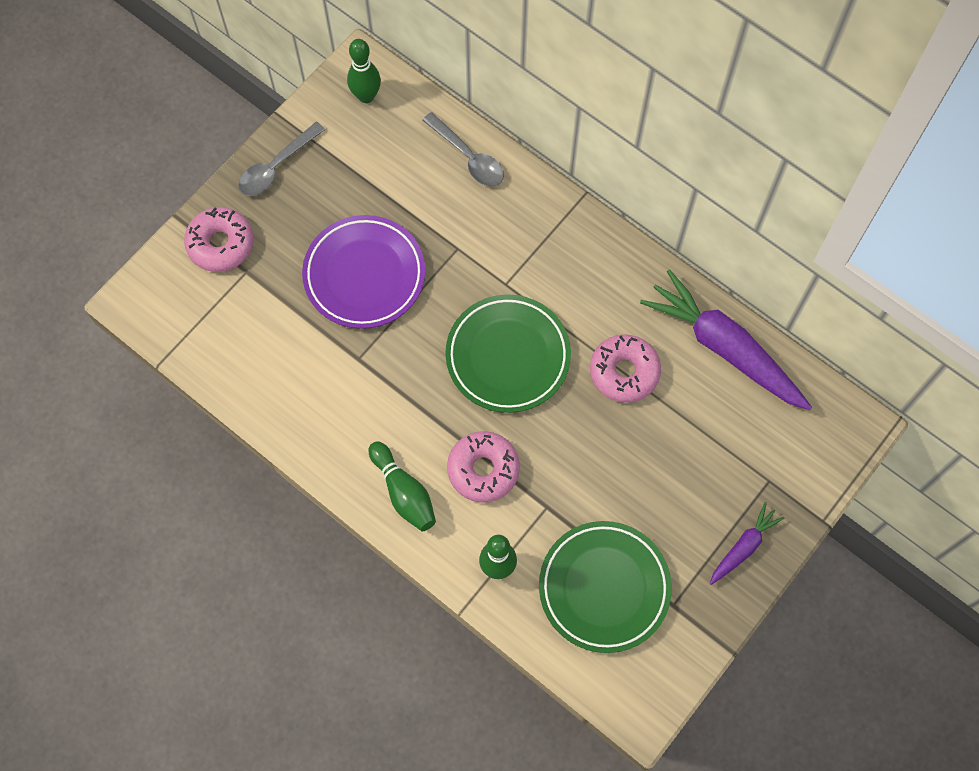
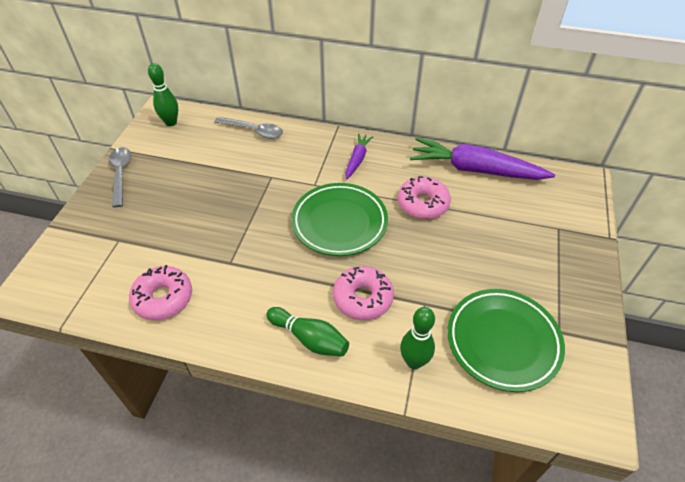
camera: 25 degrees left, 20 degrees down
(221, 244) = (92, 230): pink donut -> pink donut (163, 298)
(276, 166) = (121, 174): grey spoon -> grey spoon turned 150 degrees clockwise
(364, 275) = (211, 212): purple plate -> none
(744, 547) = (575, 273): purple carrot -> purple carrot (357, 159)

